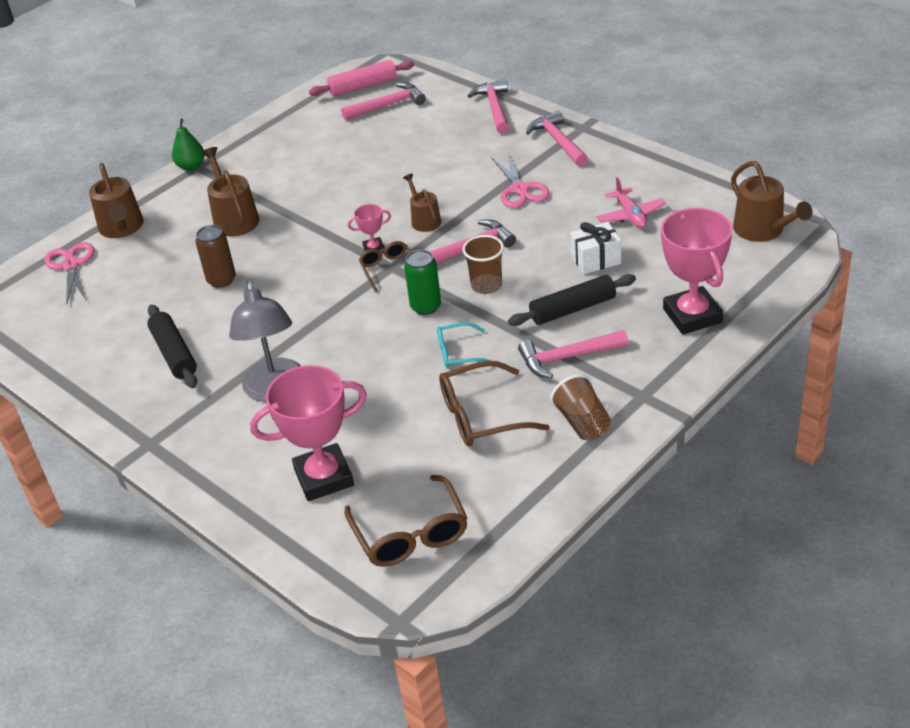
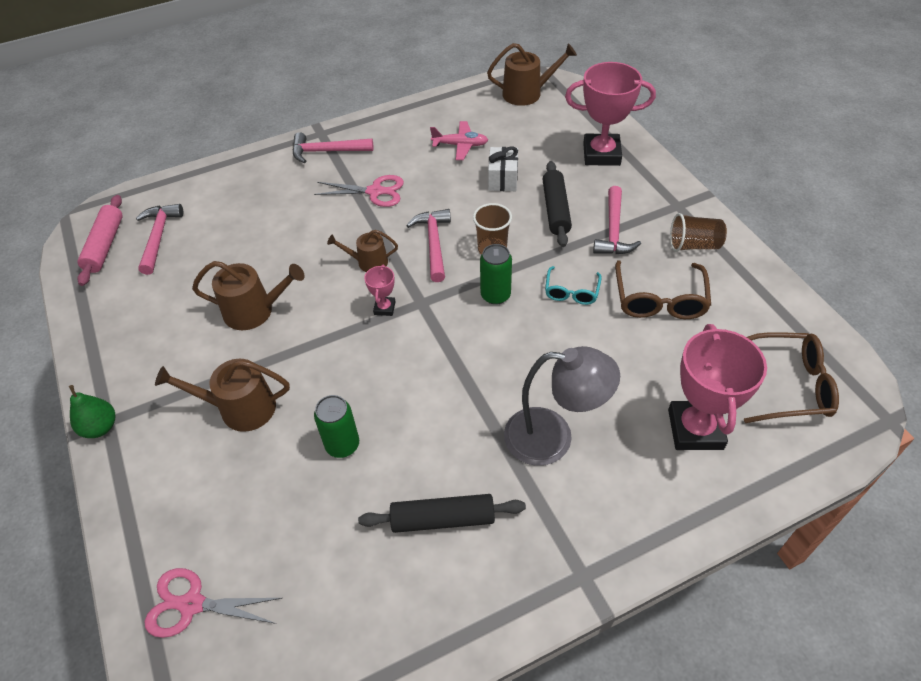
camera: 70 degrees left, 10 degrees up
(122, 228) = (161, 528): brown watering can -> brown watering can (254, 311)
(221, 280) = (342, 445): brown can -> green can
(388, 269) = (423, 306): brown glasses -> none
(494, 108) = (239, 172): pink hammer -> none

